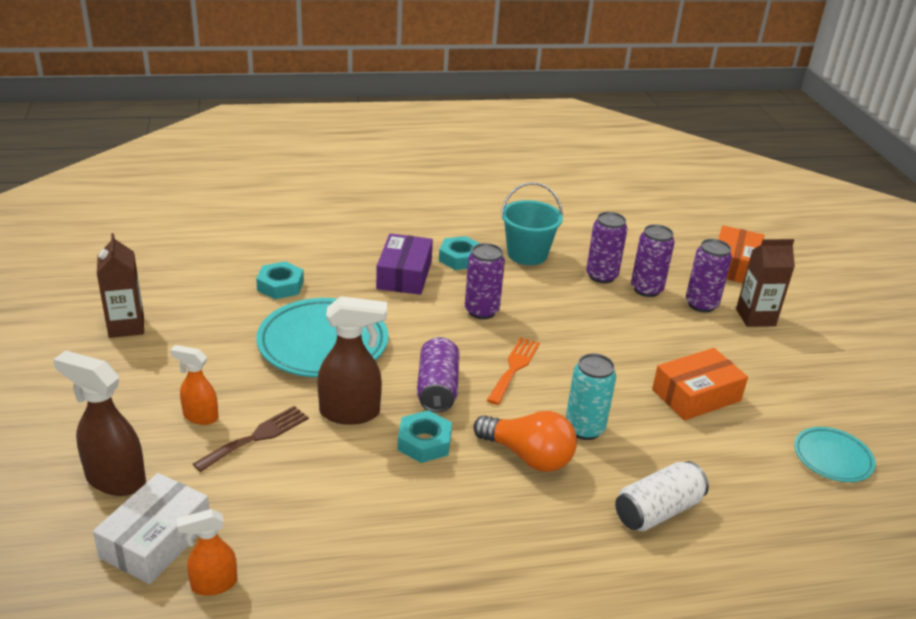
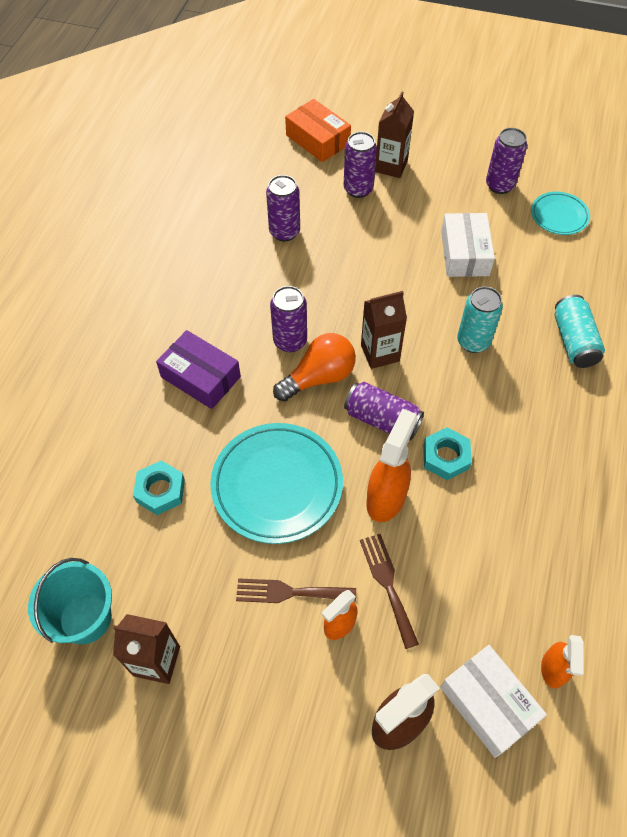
camera: 60 degrees left, 25 degrees up
(220, 379) = (289, 592): none -> brown fork
(350, 413) = (386, 498): brown spray bottle -> orange spray bottle
(460, 258) = (198, 321): turquoise nut -> none
(514, 368) = (380, 353): orange fork -> brown carton
(527, 254) = (221, 268): turquoise bucket -> turquoise bucket (85, 618)
(528, 456) = (489, 392): orange light bulb -> orange light bulb (319, 377)
(646, 289) = (320, 212): purple can -> purple can (500, 185)
(657, 511) = (574, 341): white can -> turquoise can
(696, 395) = (465, 253): orange box -> white box

